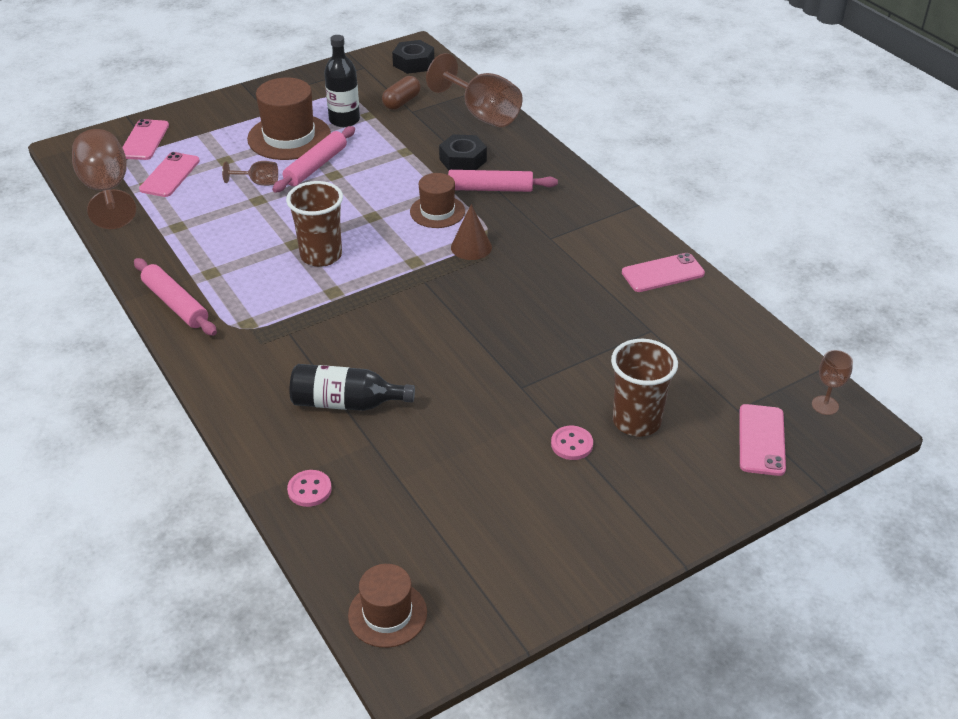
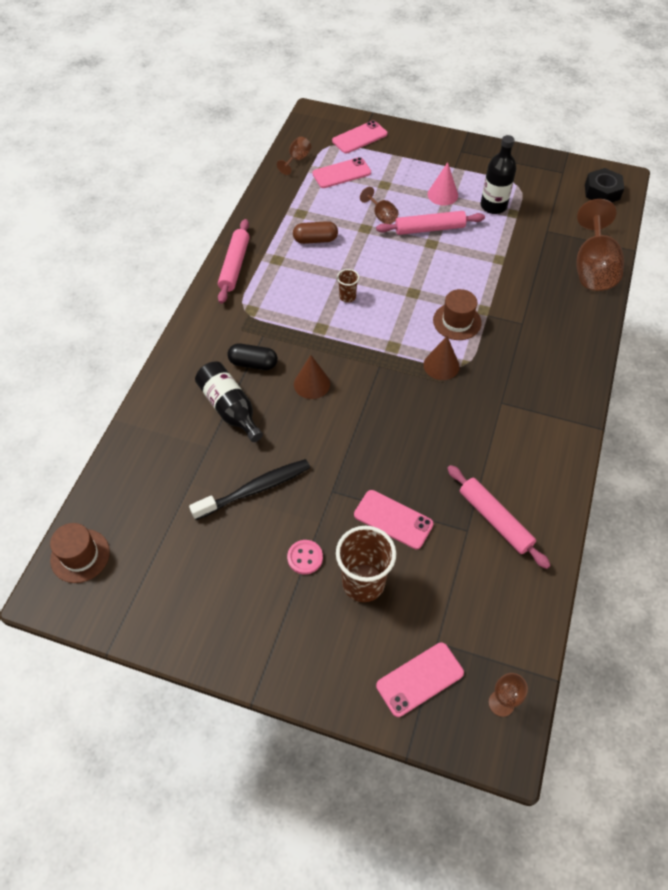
camera: 50 degrees right, 15 degrees up
(107, 191) = (297, 160): brown goblet -> brown goblet, size x0.48
(289, 137) = (442, 195): brown hat -> pink cone
(309, 489) = (144, 444): pink button -> none
(314, 358) = (253, 363): none -> black capsule
(321, 255) = (347, 297): brown cup -> brown cup, size x0.49
(389, 333) = (312, 384): none -> brown cone
(401, 102) = (550, 218): brown capsule -> brown capsule (315, 240)
(460, 437) = (255, 489): none -> black toothbrush
(463, 160) = (528, 295): black nut -> none
(490, 189) = (515, 332): pink rolling pin -> pink rolling pin (494, 520)
(663, 273) = (539, 497): pink phone -> pink phone (393, 519)

